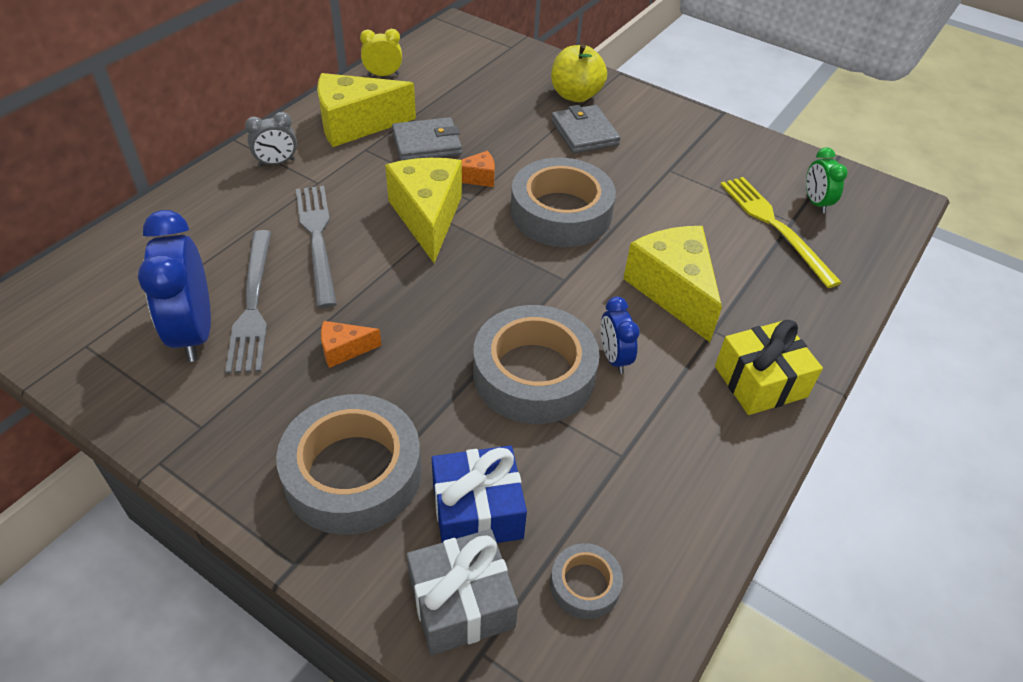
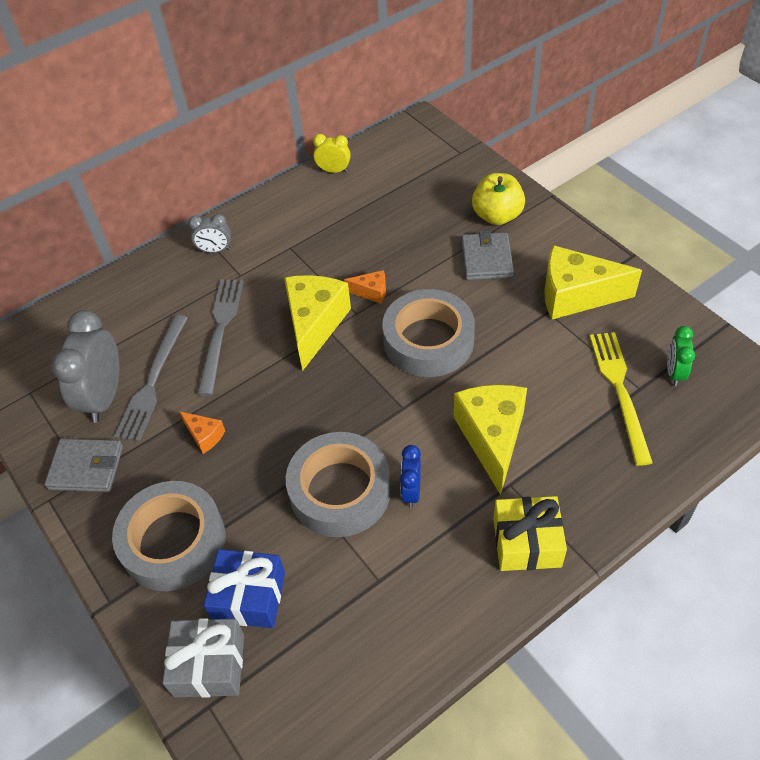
camera: 25 degrees right, 5 degrees up
(194, 332) = (104, 397): blue clock -> grey clock
(344, 350) = (204, 436): orange cheese -> orange cheese turned 150 degrees counterclockwise
(356, 124) = (291, 220): yellow cheese -> yellow cheese (575, 295)
(427, 143) = (343, 249): grey wallet -> grey wallet (86, 467)
(585, 585) = (302, 677): grey tape -> none

